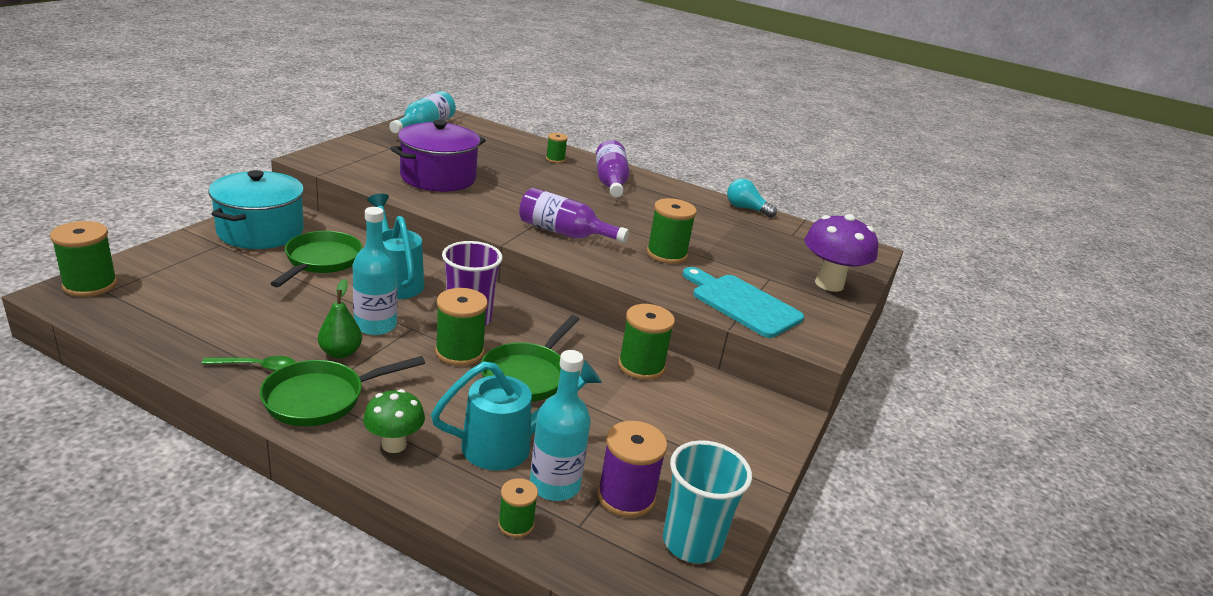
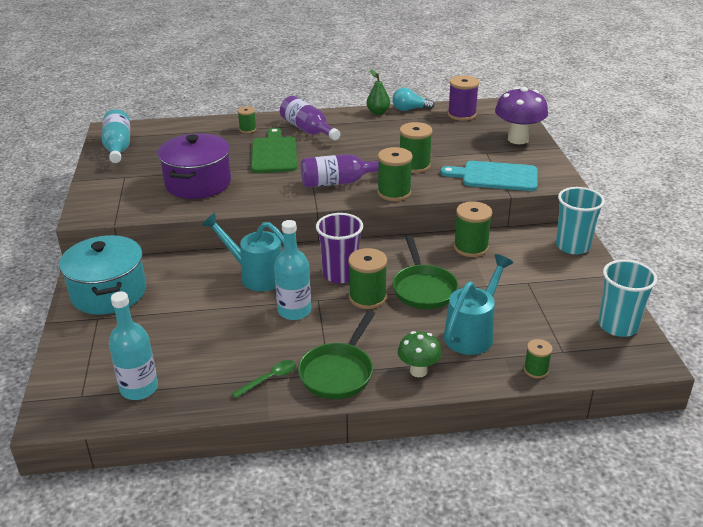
camera: 30 degrees left, 5 degrees up
(90, 285) = (60, 399): green spool -> green spool (394, 193)
(321, 261) = (188, 289): green pan -> none
(340, 353) = (303, 340): green pear -> green pear (378, 112)
(545, 186) = (274, 153): none -> green cutting board
(554, 485) = (524, 339): turquoise bottle -> turquoise bottle (139, 388)
(626, 496) = (562, 323): purple spool -> purple spool (461, 115)
(766, 428) = (572, 246): none -> turquoise cup

